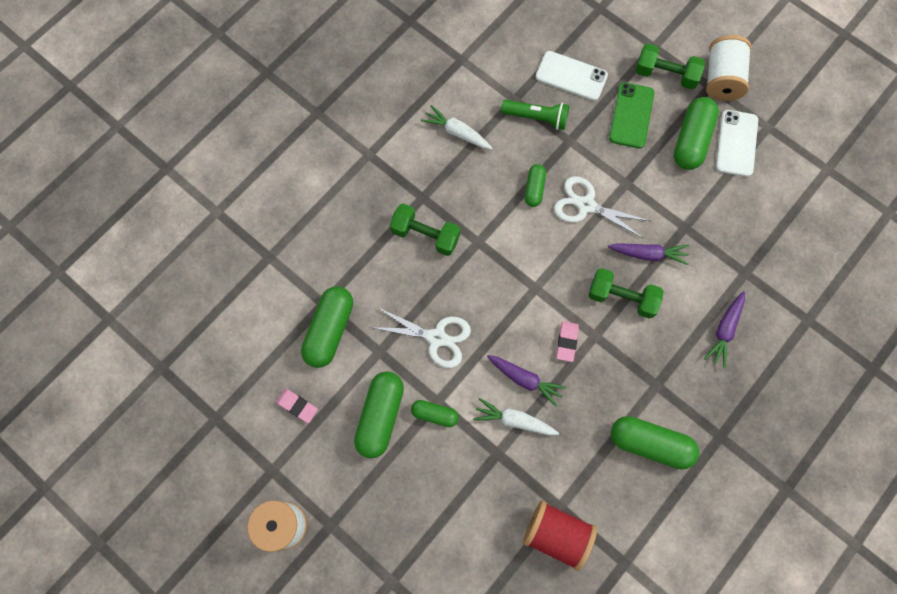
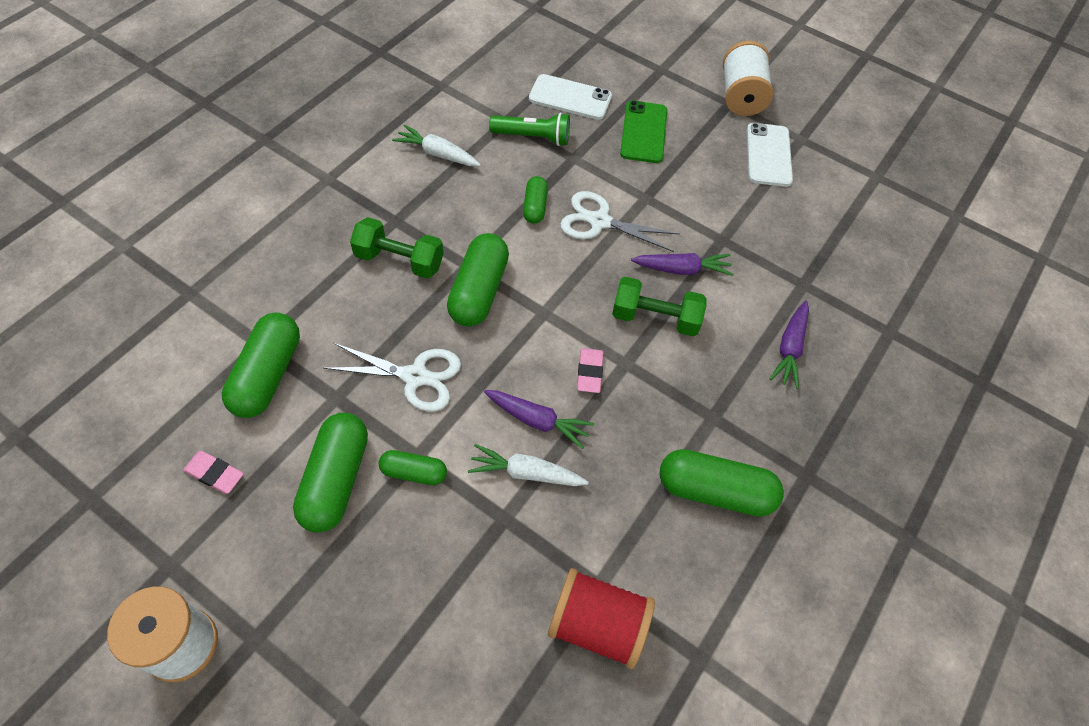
camera: 10 degrees left, 15 degrees down
(665, 74) = (677, 94): green dumbbell -> none
(691, 140) = (716, 153): green capsule -> green capsule (479, 291)

